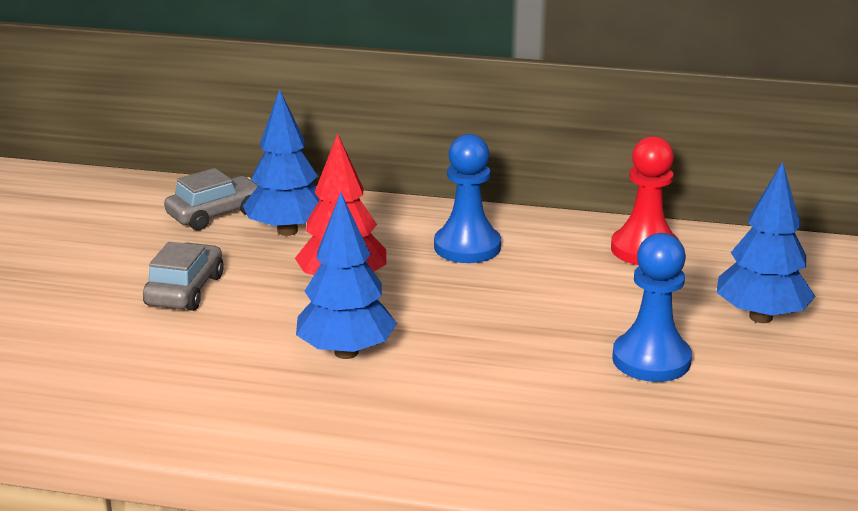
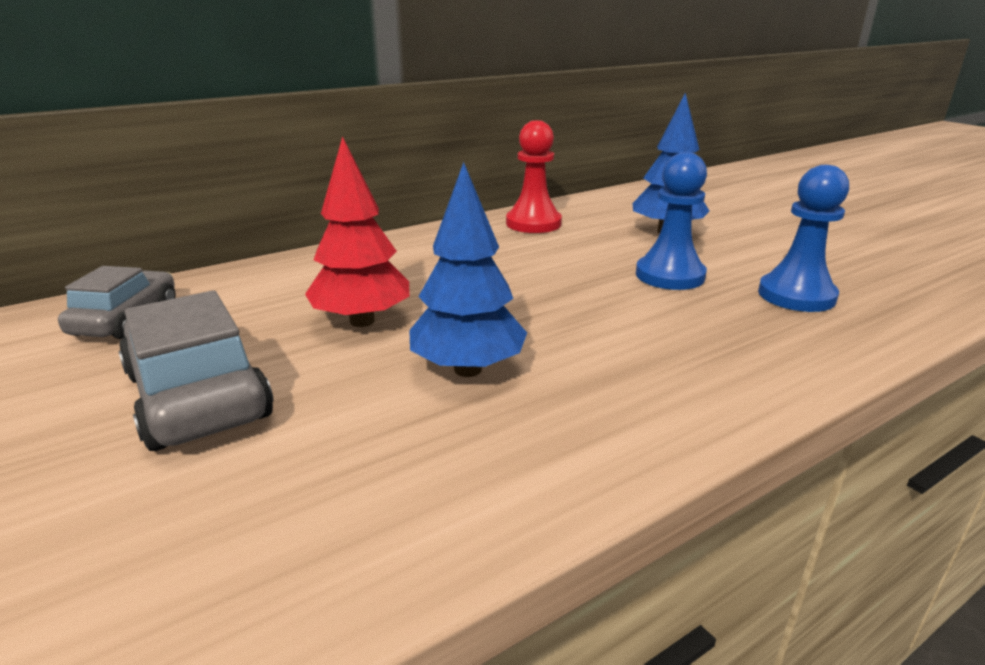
camera: 45 degrees left, 0 degrees up
(185, 290) = (198, 395): grey car -> grey car, size x1.54
(287, 231) = (234, 304): blue tree -> none
(467, 247) = (417, 261): blue pawn -> blue pawn (796, 295)

